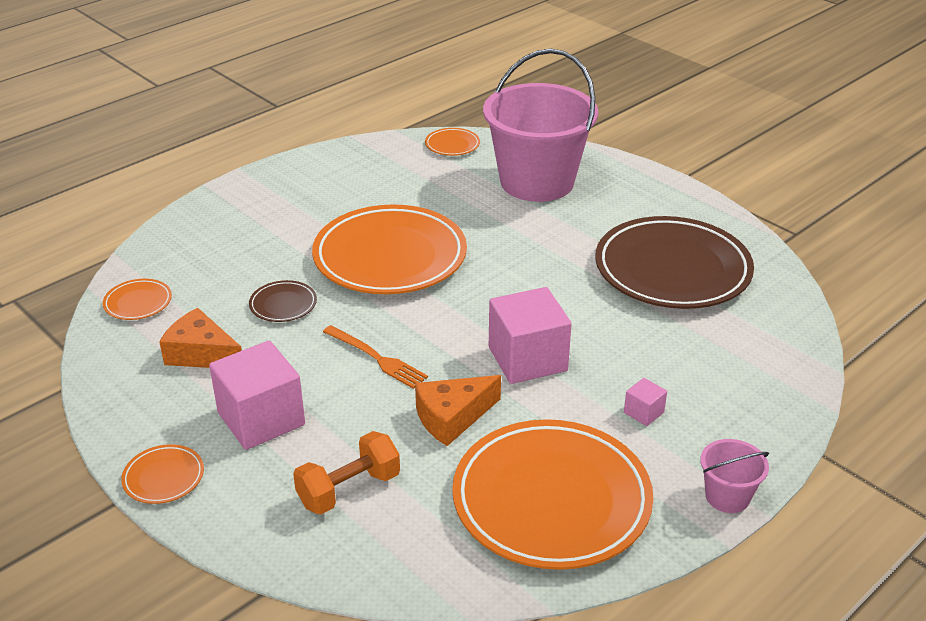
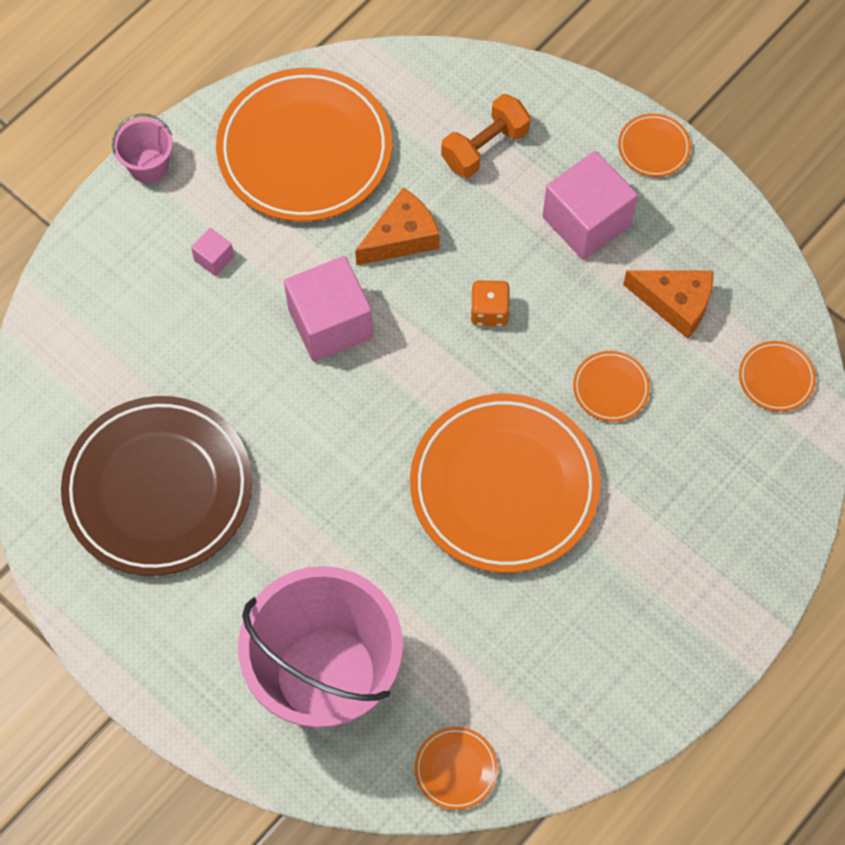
camera: 175 degrees right, 30 degrees up
(283, 304) = (611, 388): brown plate -> orange plate
(377, 358) = (489, 311): orange fork -> orange dice

